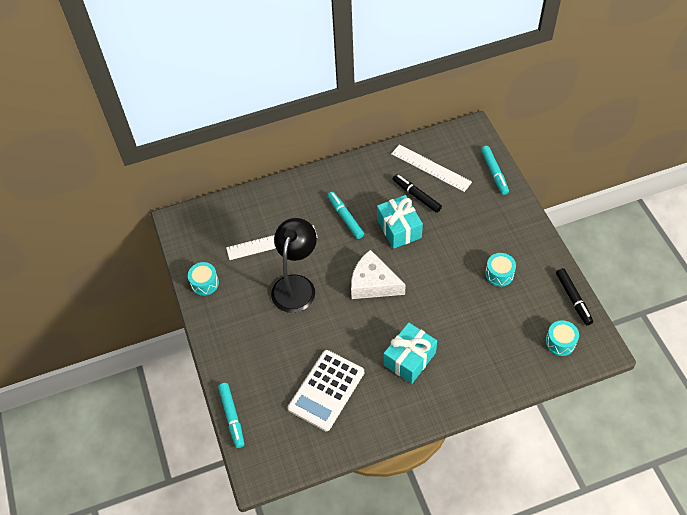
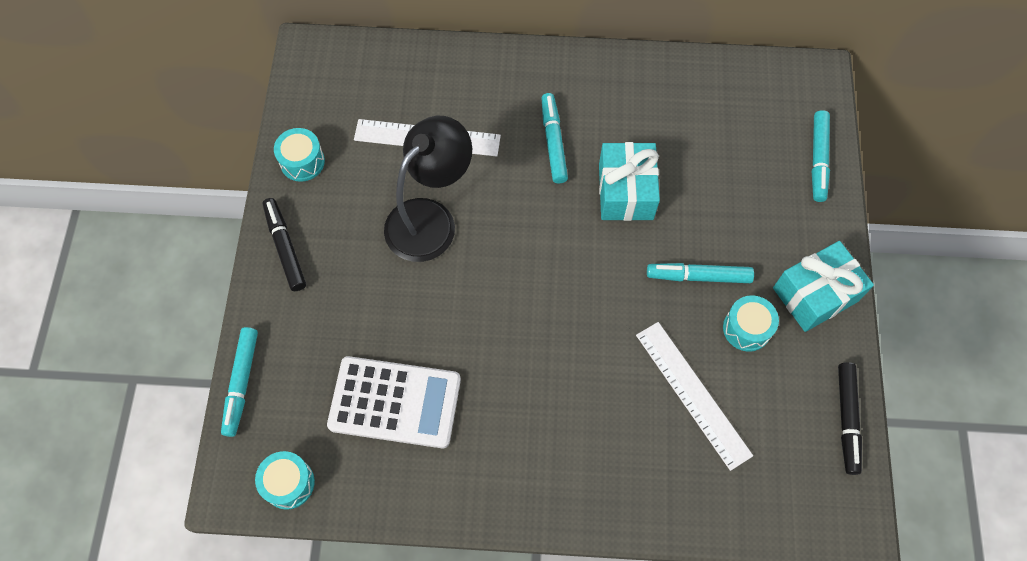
camera: 20 degrees right, 10 degrees up
(326, 390) = (395, 402): white calculator -> white calculator turned 135 degrees counterclockwise
(373, 283) = (545, 263): white cheese -> none
(409, 359) = (541, 407): turquoise gift -> turquoise gift (815, 294)
(416, 196) = (678, 149): black marker -> black marker (285, 247)
(431, 168) = (722, 113): white ruler -> white ruler (693, 394)
(460, 257) = (698, 276): none -> turquoise marker
(560, 342) = (790, 482): turquoise drum -> turquoise drum (289, 483)

